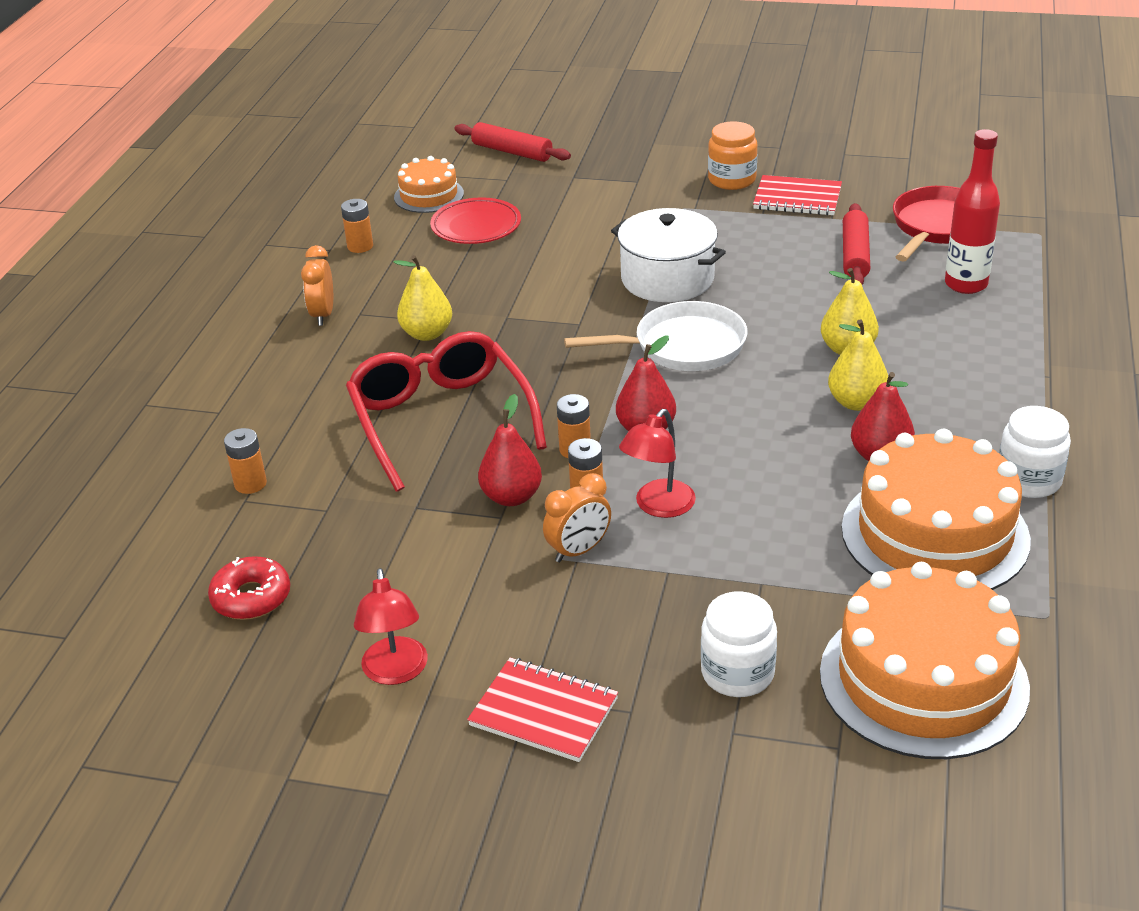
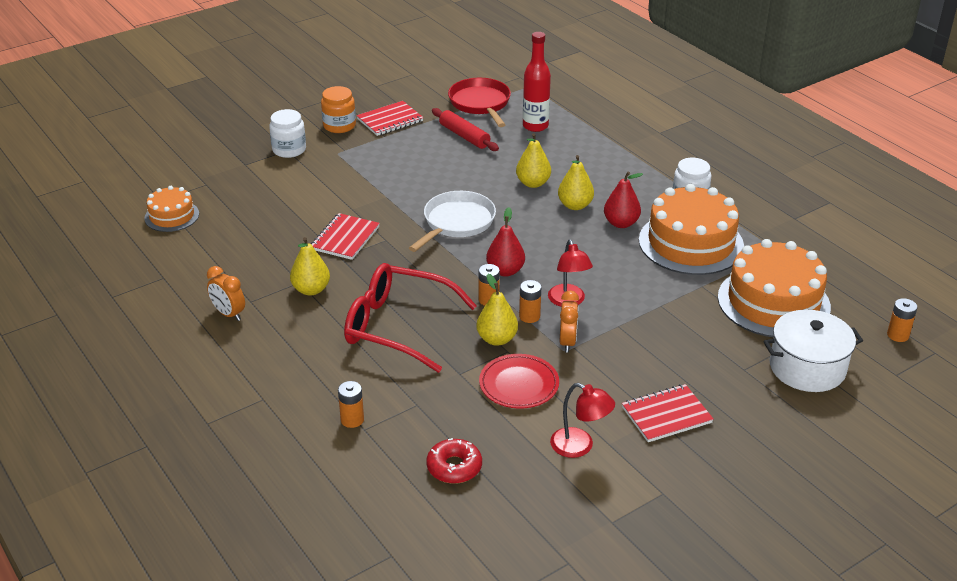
camera: 50 degrees left, 0 degrees up
(360, 246) = (181, 266): orange battery -> orange battery (898, 335)
(476, 226) = (234, 219): red plate -> red plate (519, 385)
(511, 497) = (497, 339): red pear -> yellow pear
(512, 152) = (180, 167): red rolling pin -> none
(542, 300) = (345, 238): none -> red notebook
(667, 279) = (392, 193): white pot -> white pot (807, 367)
(737, 673) = (710, 346): white jar -> white jar (289, 150)

